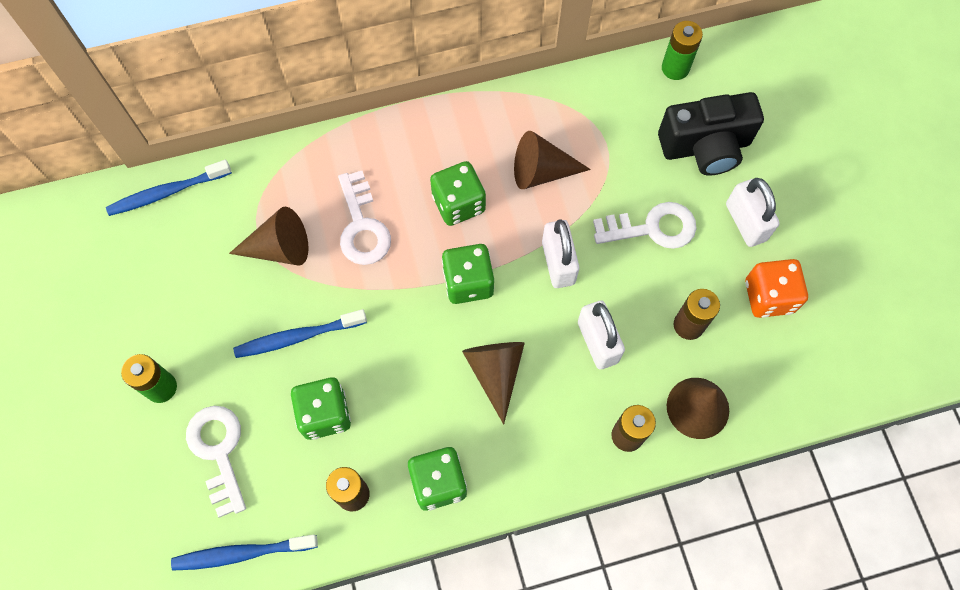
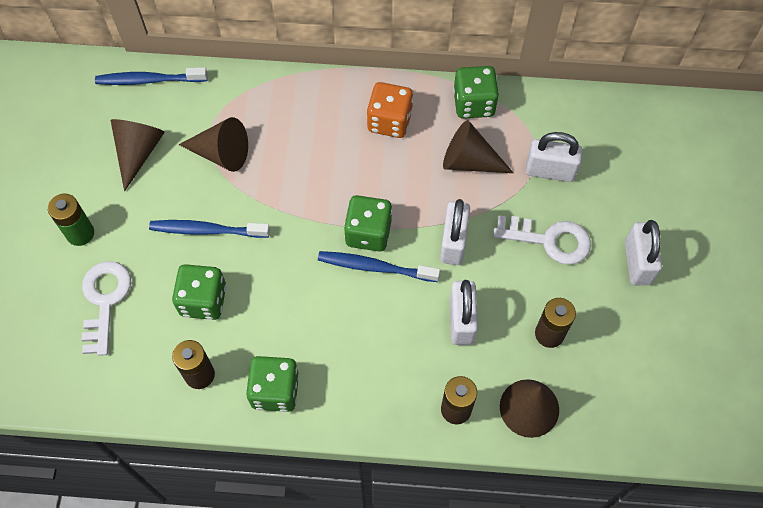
camera: 20 degrees right, 5 degrees down
(242, 553) = (89, 390): blue toothbrush -> blue toothbrush (375, 267)
(362, 226) = (297, 158): white key -> none
(458, 203) = (386, 165): green dice -> green dice (473, 104)
(495, 372) = (361, 316): brown cone -> brown cone (138, 152)
(625, 155) = (550, 171): none -> white padlock
(675, 68) = (624, 111): green battery -> none
(705, 147) = (625, 186): black camera -> none
(769, 296) = (633, 334): orange dice -> orange dice (389, 121)

